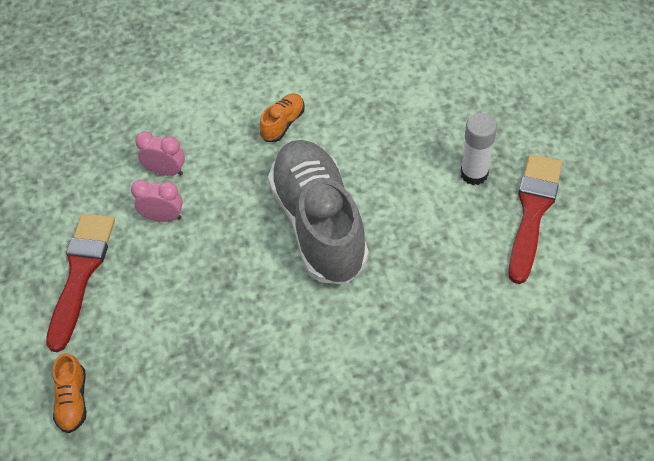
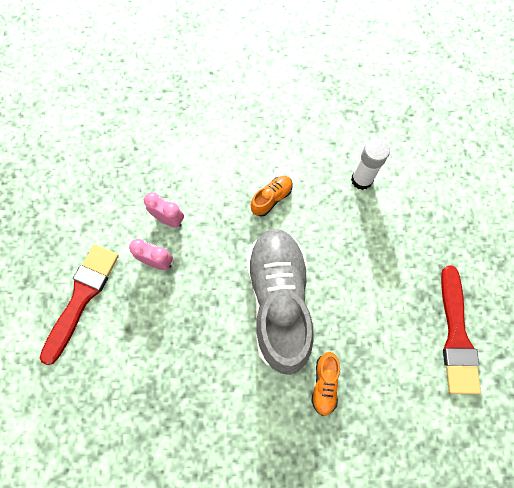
camera: 10 degrees right, 15 degrees up
(73, 400) = (50, 412): orange shoe -> orange shoe (324, 384)
(474, 174) = (416, 286): white glue stick -> white glue stick (361, 180)
(533, 211) = (456, 336): red brush -> red brush turned 150 degrees clockwise

